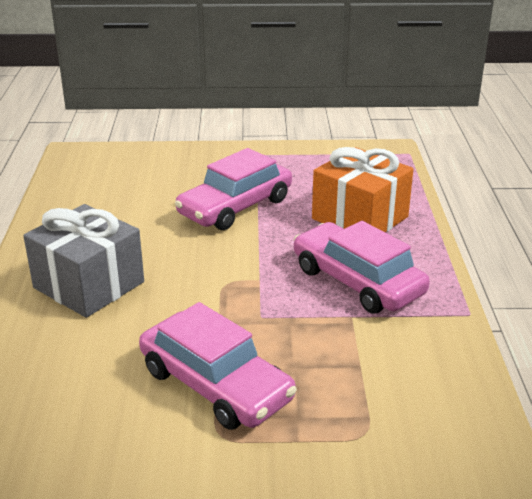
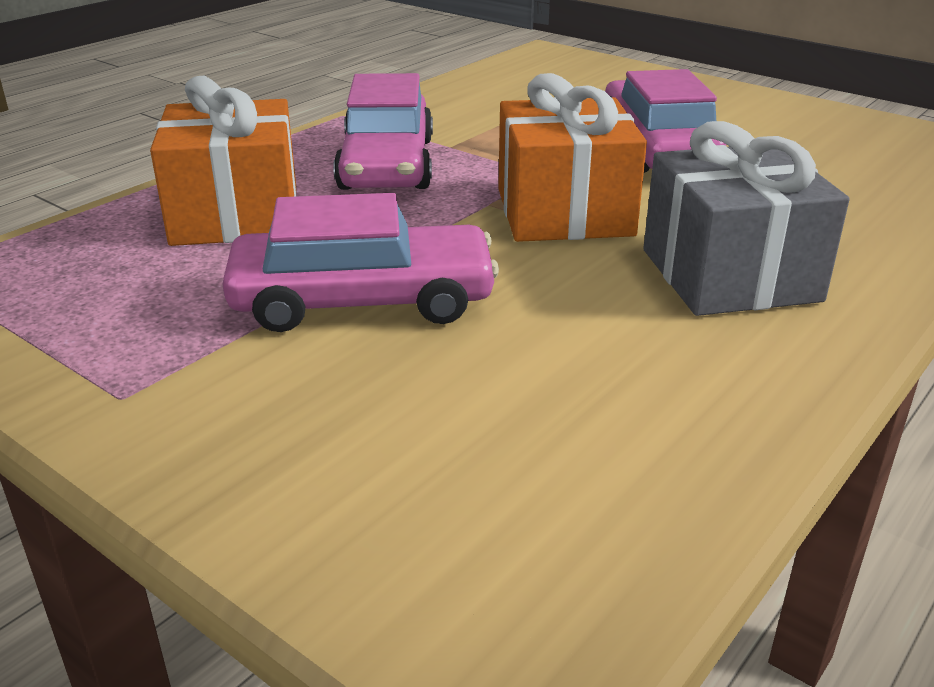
camera: 140 degrees left, 0 degrees up
(211, 290) = (564, 212): none -> orange gift

